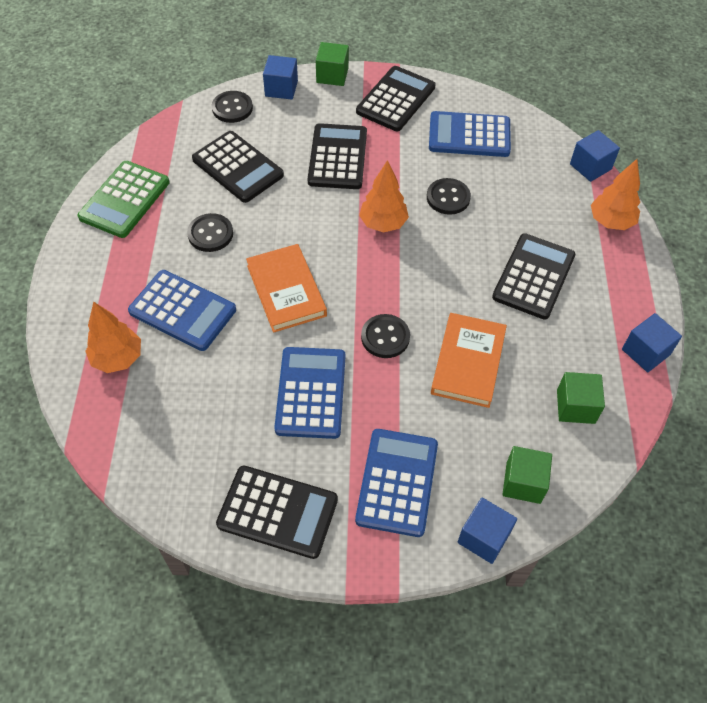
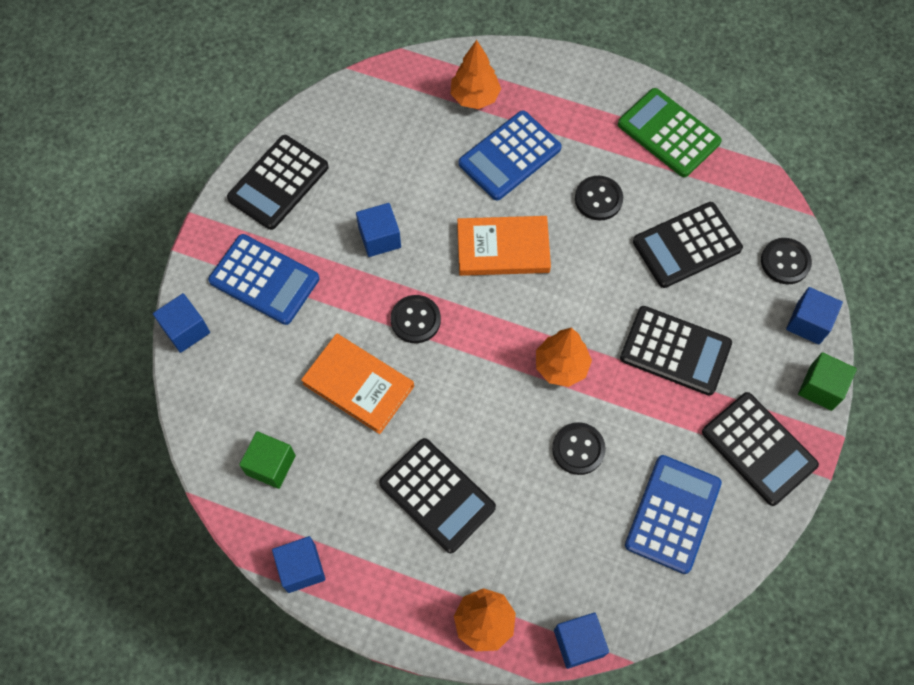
camera: 110 degrees right, 10 degrees up
(311, 393) = (379, 238): blue calculator -> blue cube
(523, 482) = (218, 383): green cube -> none

